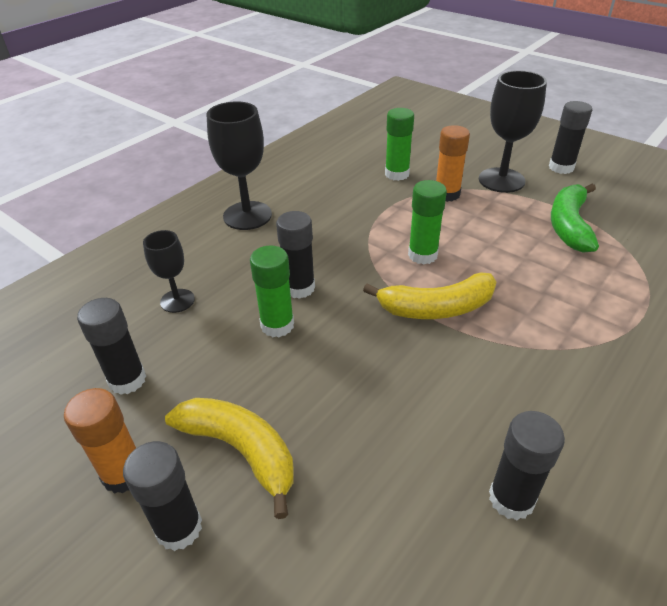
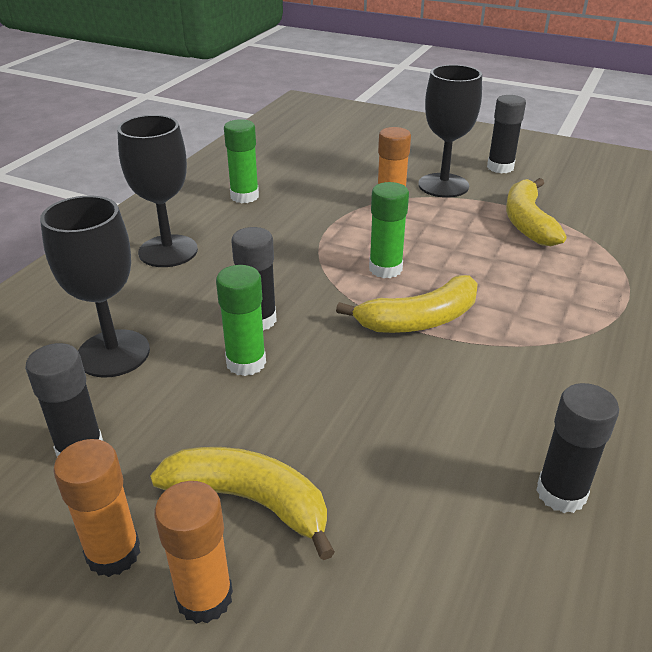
camera: 15 degrees left, 5 degrees down
(177, 301) = (113, 353): black goblet -> black goblet, size x1.71
(179, 528) = (204, 597): black glue stick -> orange glue stick
(397, 174) = (328, 190): green glue stick -> green glue stick (244, 196)
(569, 225) = (527, 222): green banana -> yellow banana

